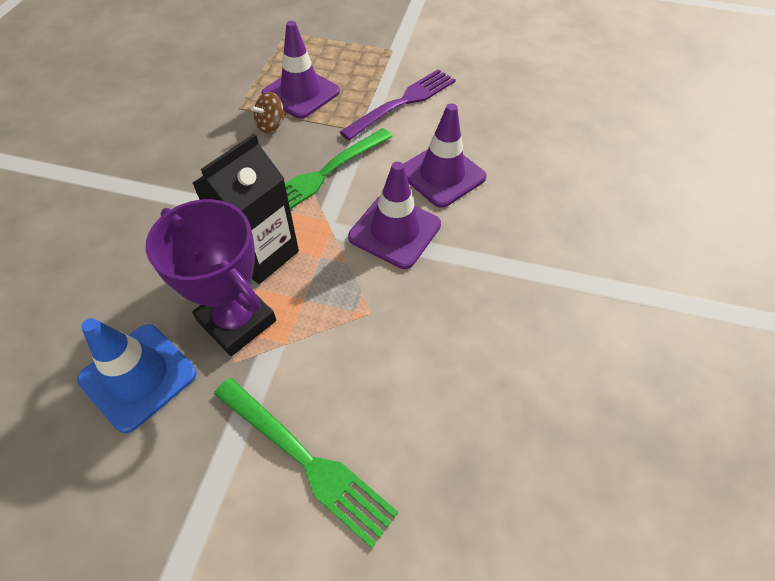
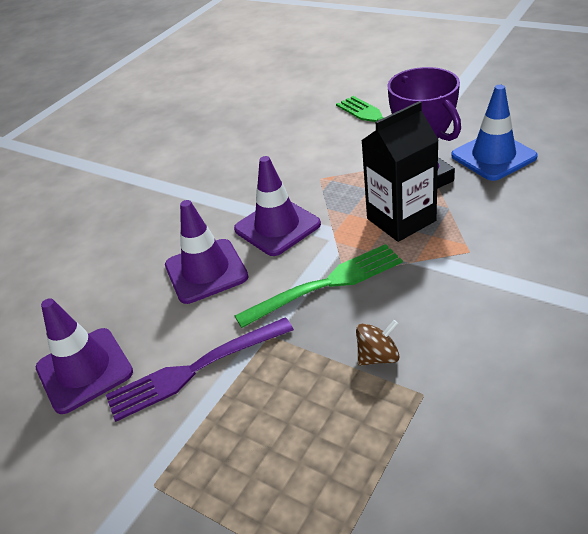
camera: 155 degrees left, 15 degrees down
(301, 93) = (327, 408): purple traffic cone -> purple traffic cone (84, 370)

